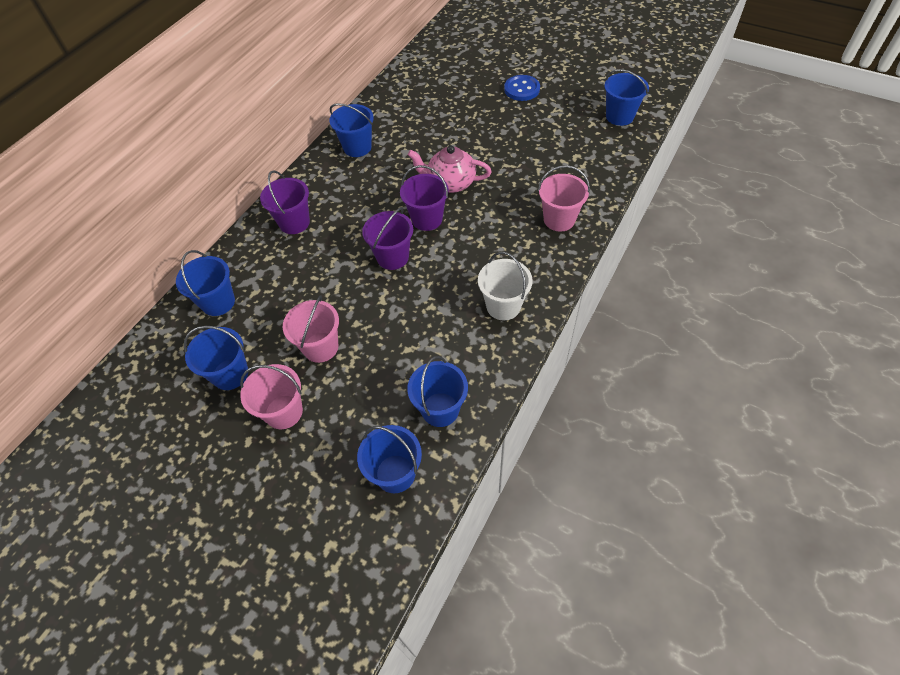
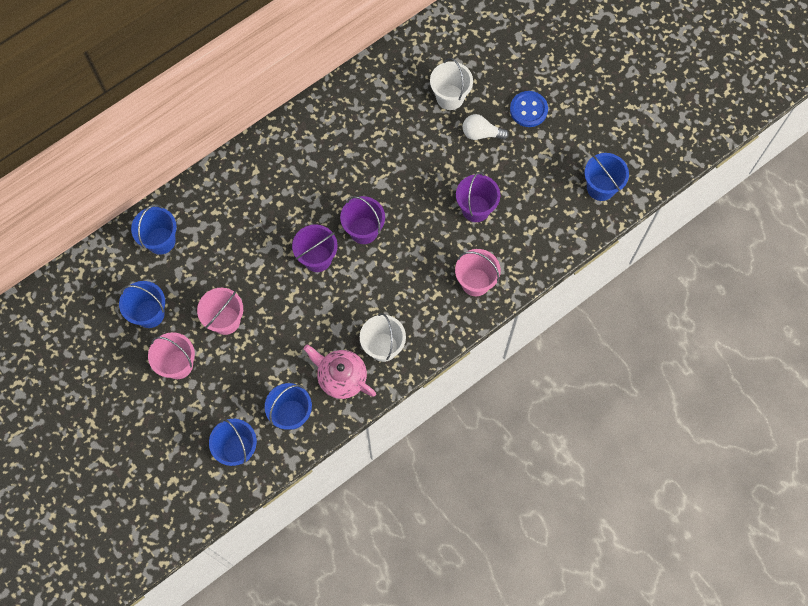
camera: 20 degrees right, 15 degrees up
(294, 222) = (250, 183): purple bucket -> purple bucket (475, 208)
(357, 147) = (339, 117): blue bucket -> none
(449, 103) = (450, 97): none -> white bucket
(450, 183) = (403, 198): pink teapot -> pink teapot (341, 377)
(492, 116) = (481, 133): none -> white light bulb

